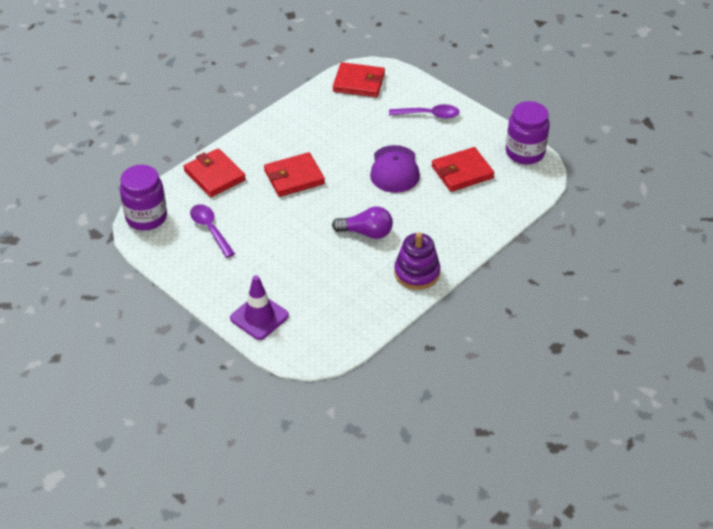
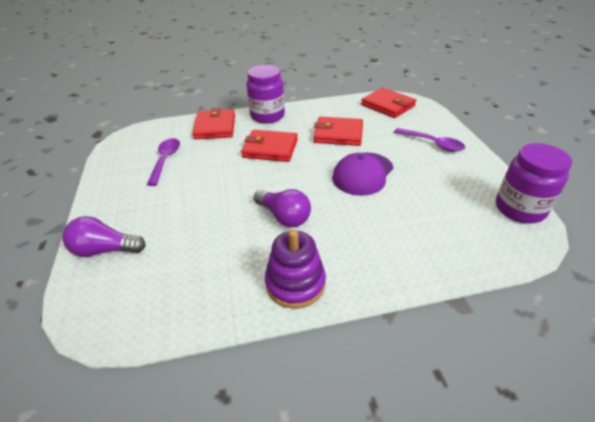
camera: 35 degrees right, 5 degrees down
(146, 217) = (137, 136): purple jar -> purple jar (267, 116)
(259, 317) = (105, 250): purple traffic cone -> purple light bulb
(462, 172) = (431, 201): red wallet -> red wallet (338, 134)

